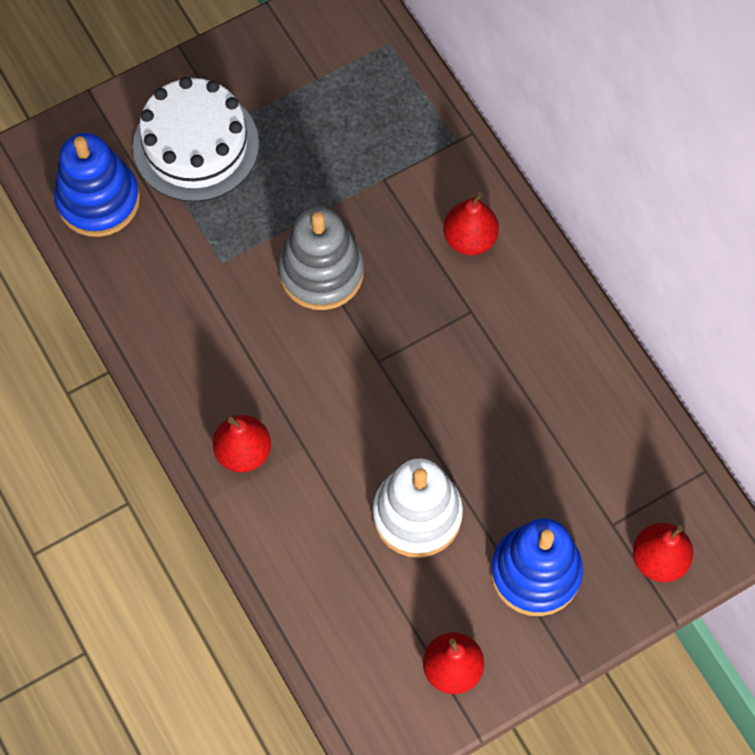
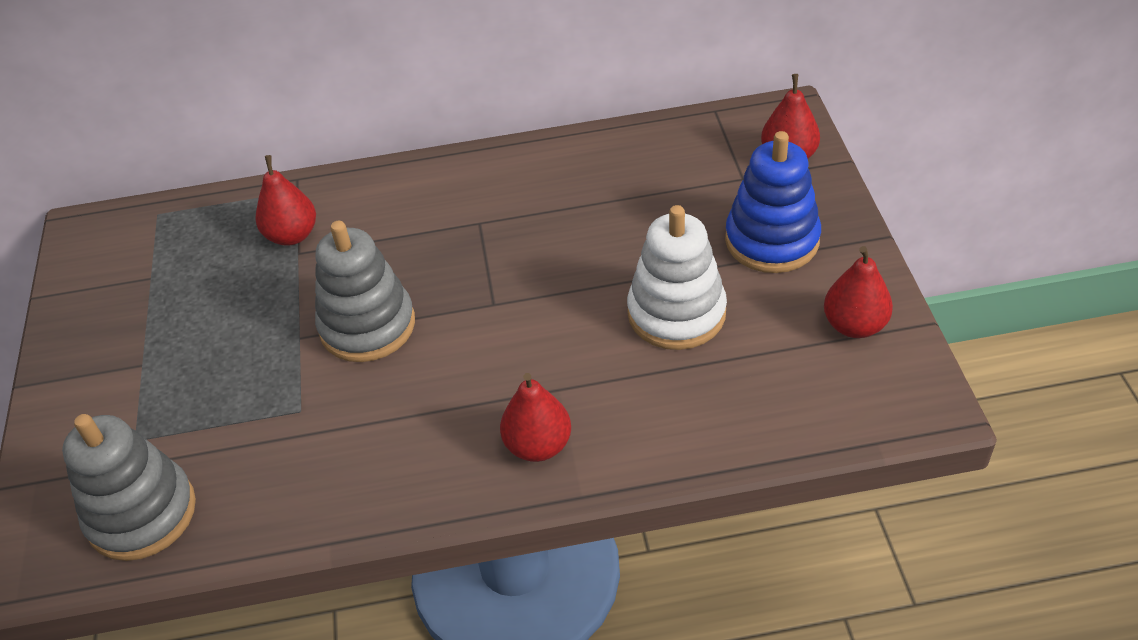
camera: 65 degrees left, 20 degrees down
(98, 200) = (142, 513): blue stacking toy -> grey stacking toy
(196, 145) = (145, 399): white cake -> none
(469, 239) = (404, 206): red pear -> red pear (292, 235)

